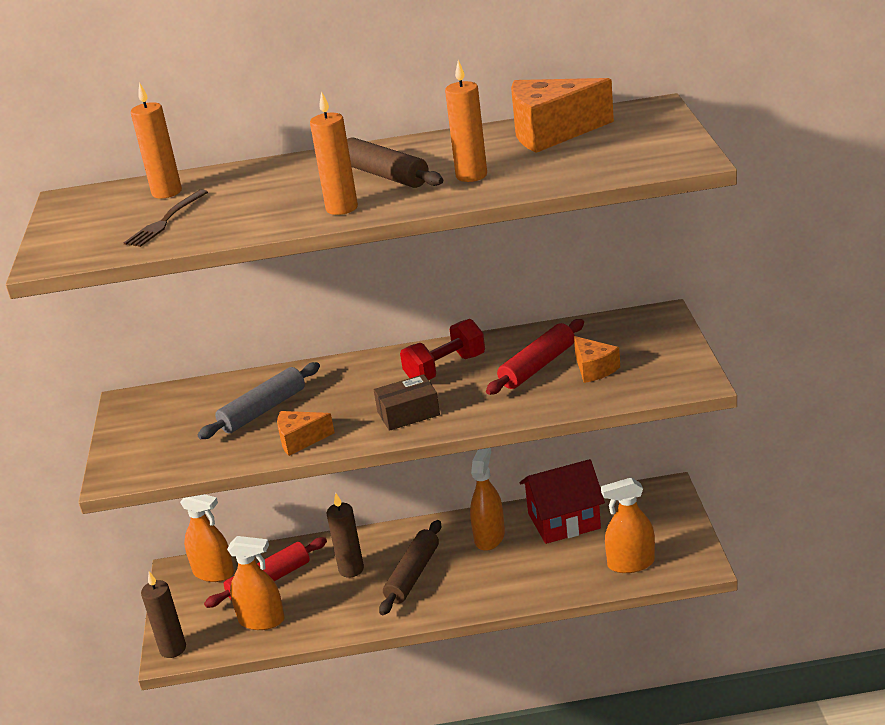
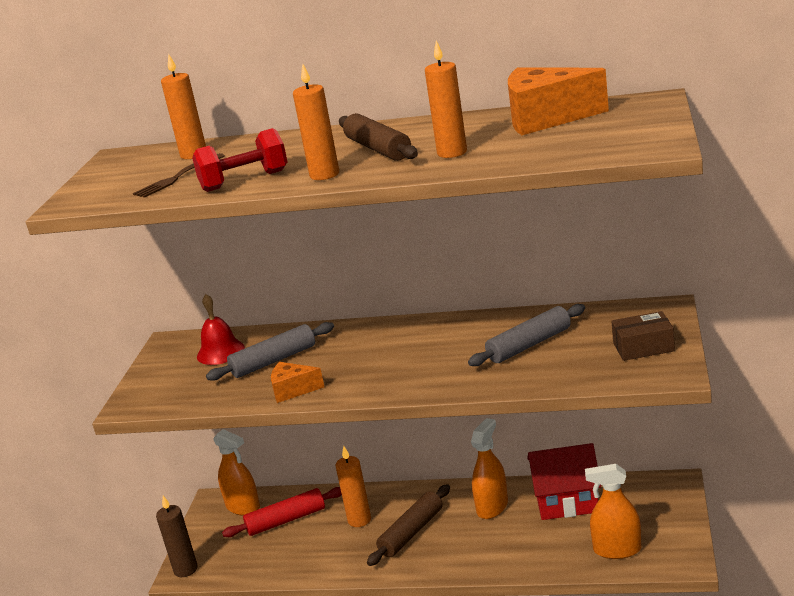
camera: 15 degrees right, 5 degrees down
(195, 406) = (220, 352): none -> red bell
(261, 620) = (267, 555): orange spray bottle -> none
(351, 569) = (359, 520): brown candle -> orange candle
(408, 413) = (395, 376): brown box -> brown box (643, 347)
(445, 369) = (445, 339): red dumbbell -> red dumbbell (244, 181)
(537, 366) = (529, 345): red rolling pin -> grey rolling pin
(594, 369) = (581, 352): orange cheese -> none

